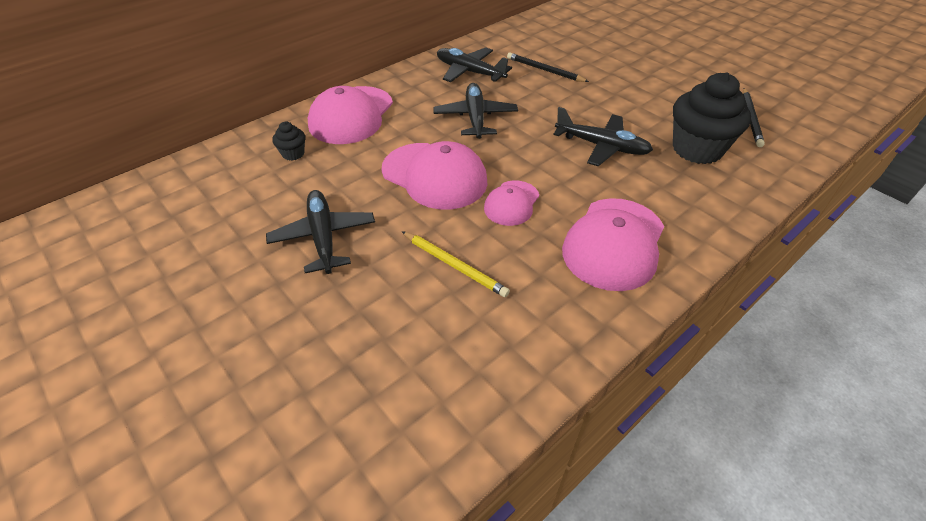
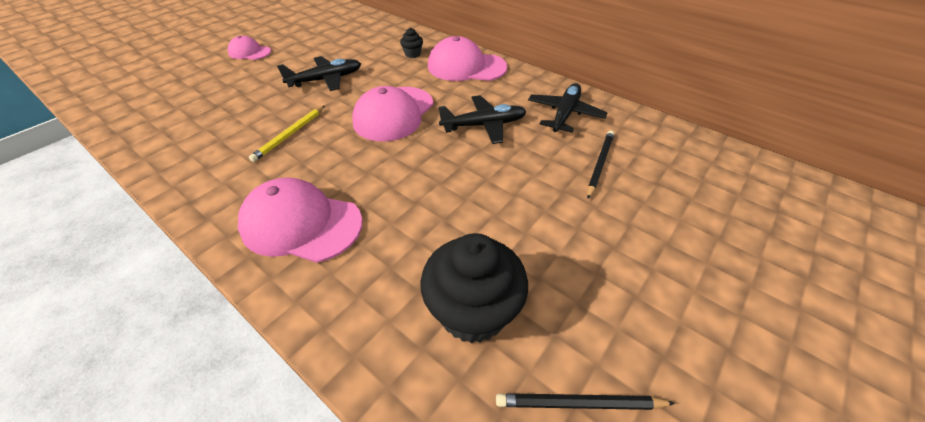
camera: 80 degrees right, 0 degrees up
(511, 203) = (360, 156): pink cap -> pink cap (250, 52)
(601, 146) = (458, 214): black plane -> none

